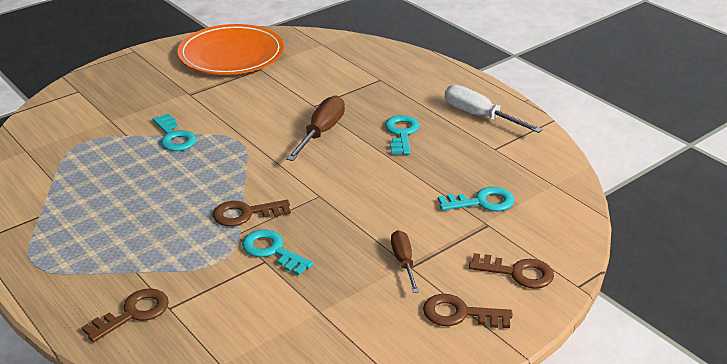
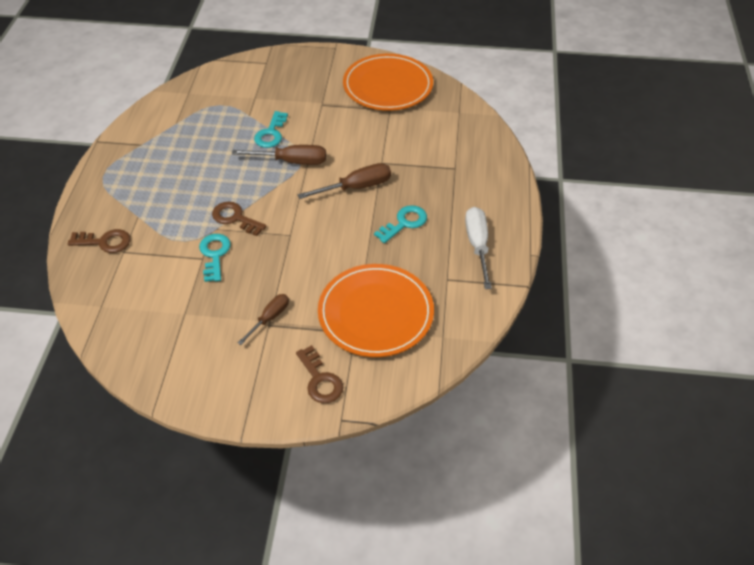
camera: 45 degrees right, 15 degrees up
(231, 146) = (292, 161): none -> brown screwdriver
(460, 314) = (248, 378): brown key -> none
(482, 202) = (375, 313): turquoise key -> orange plate

